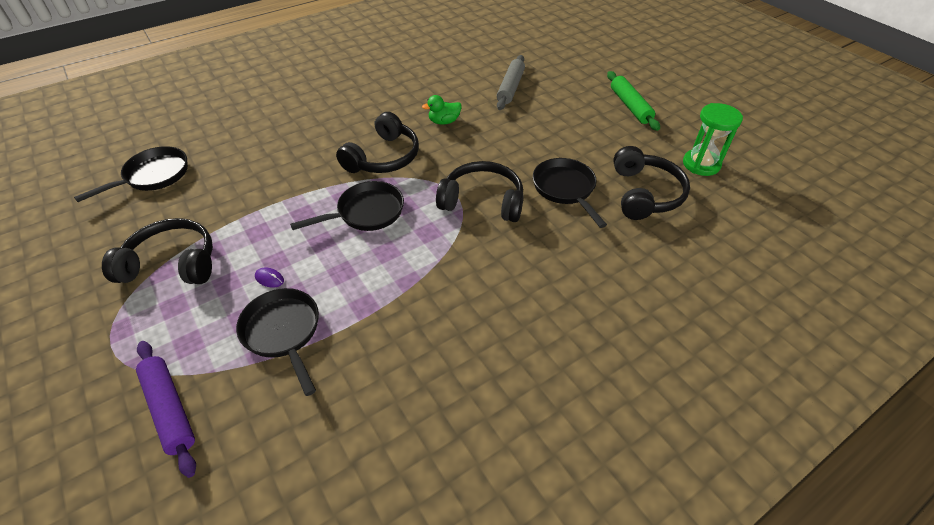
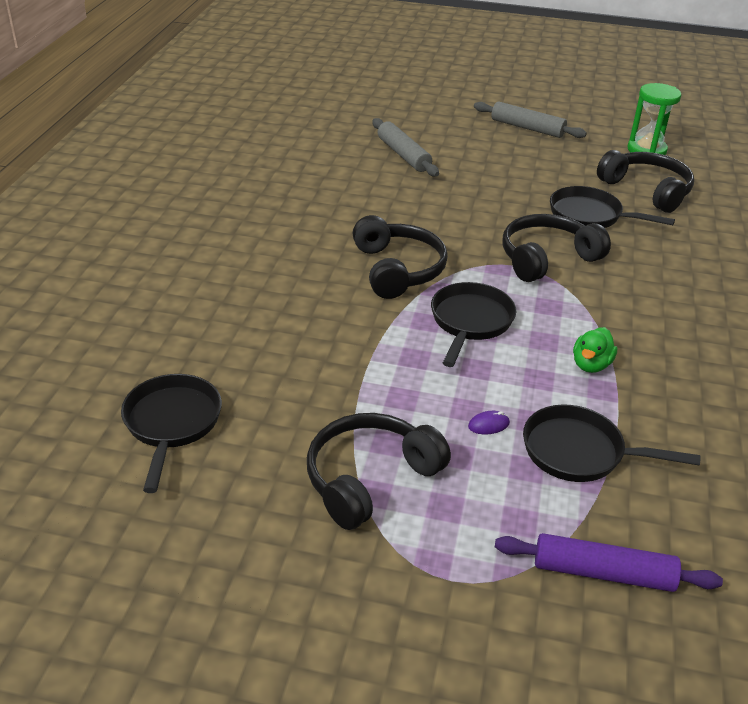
camera: 45 degrees left, 10 degrees down
(444, 122) = (396, 211): green duck -> green duck (591, 365)
(630, 106) = (527, 128): green rolling pin -> grey rolling pin

